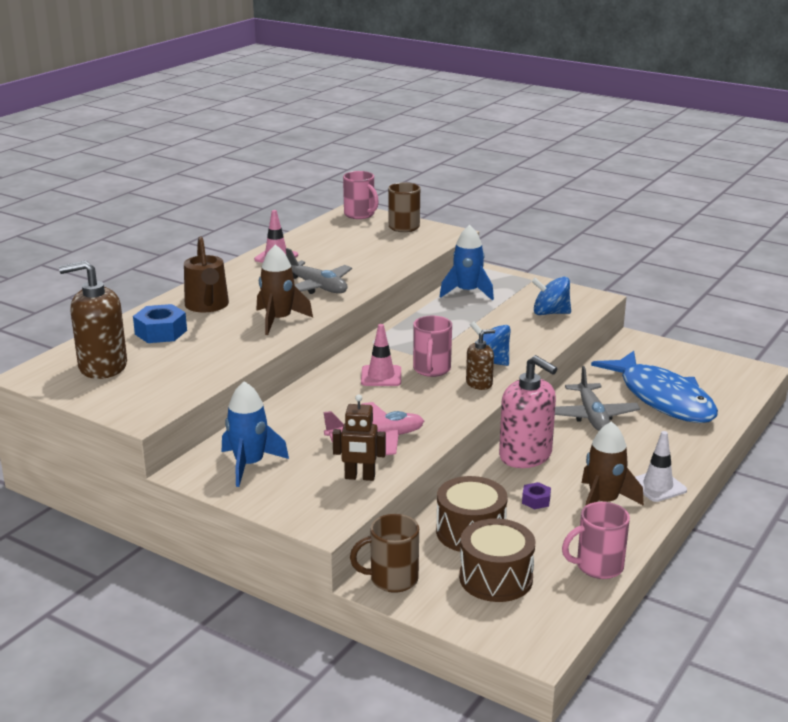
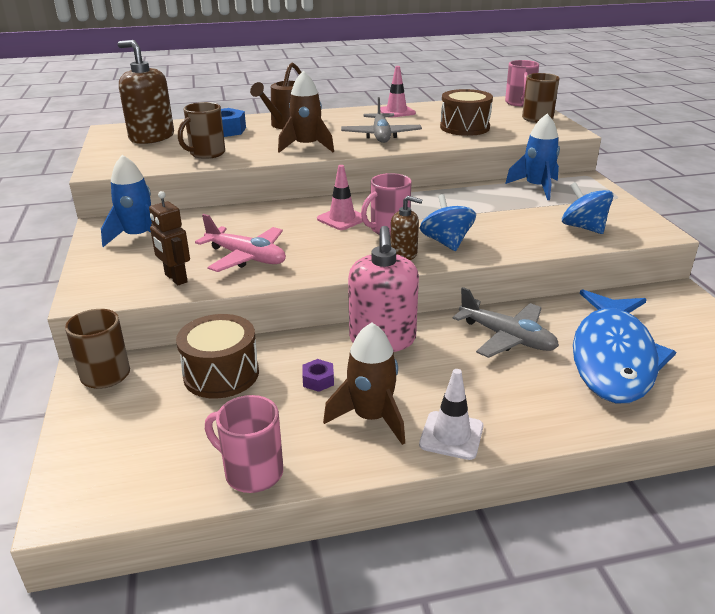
camera: 45 degrees right, 5 degrees up
(204, 361) = (206, 154): none -> brown mug
(496, 578) = (162, 423): brown drum -> brown drum (464, 127)
(592, 416) = (507, 337): grey plane -> grey plane turned 90 degrees counterclockwise

